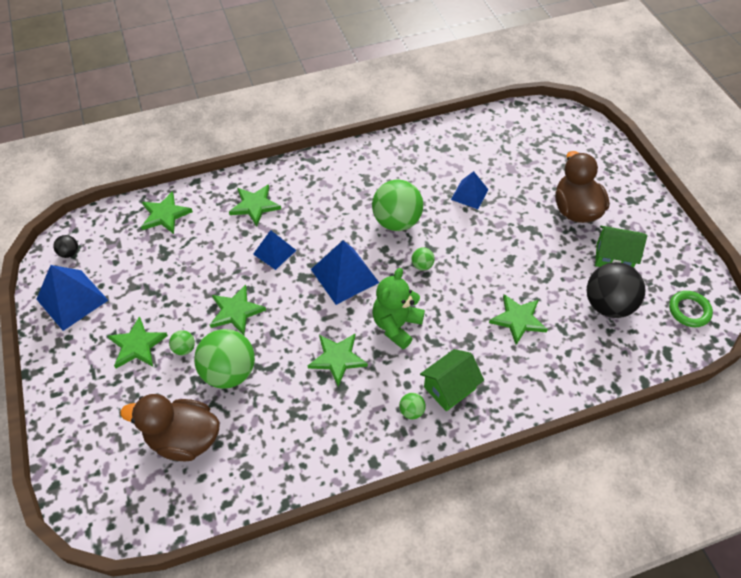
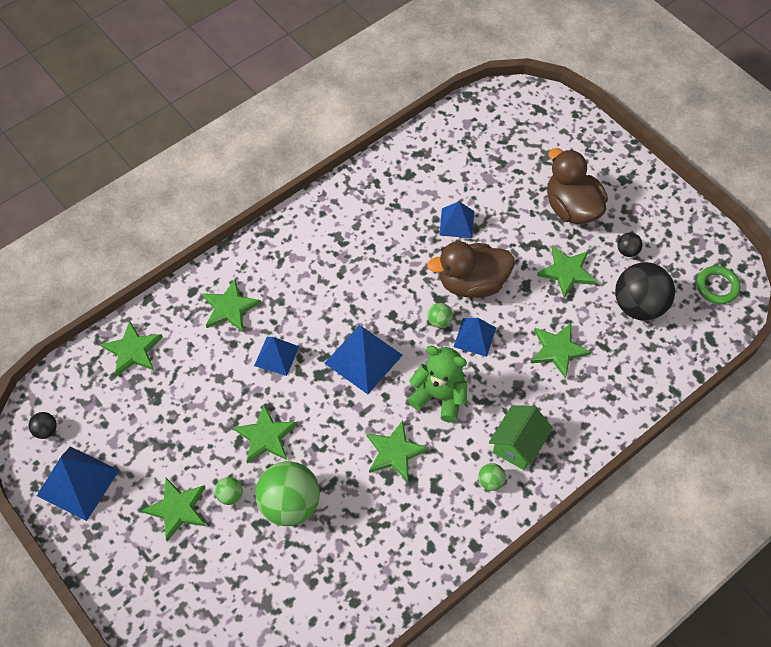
camera: 20 degrees left, 5 degrees up
(184, 439) = (276, 589): brown duck -> brown duck (472, 283)
(396, 221) = (392, 279): green ball -> none
(396, 325) = (439, 396): green teddy bear -> green teddy bear turned 105 degrees clockwise
(447, 287) = (474, 337): none -> blue pyramid
(551, 259) = (567, 272): none -> green star
(613, 257) = (627, 251): green house -> black ball

